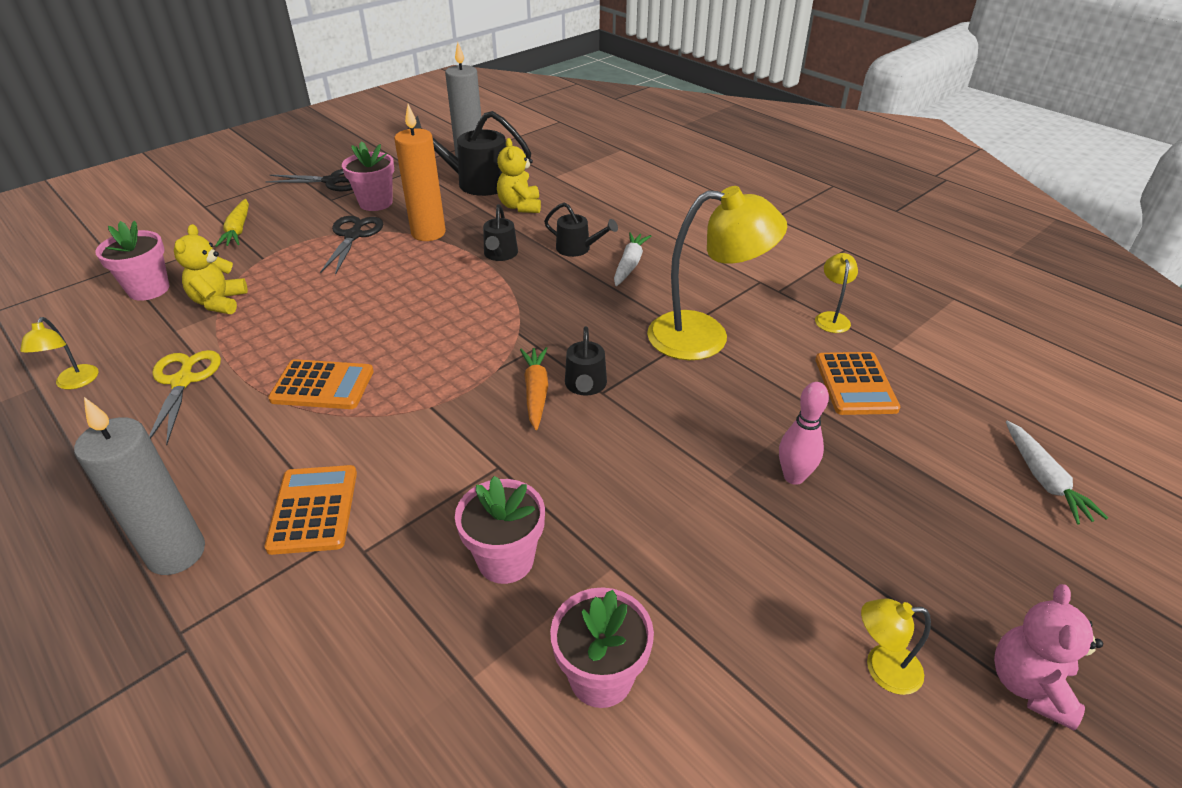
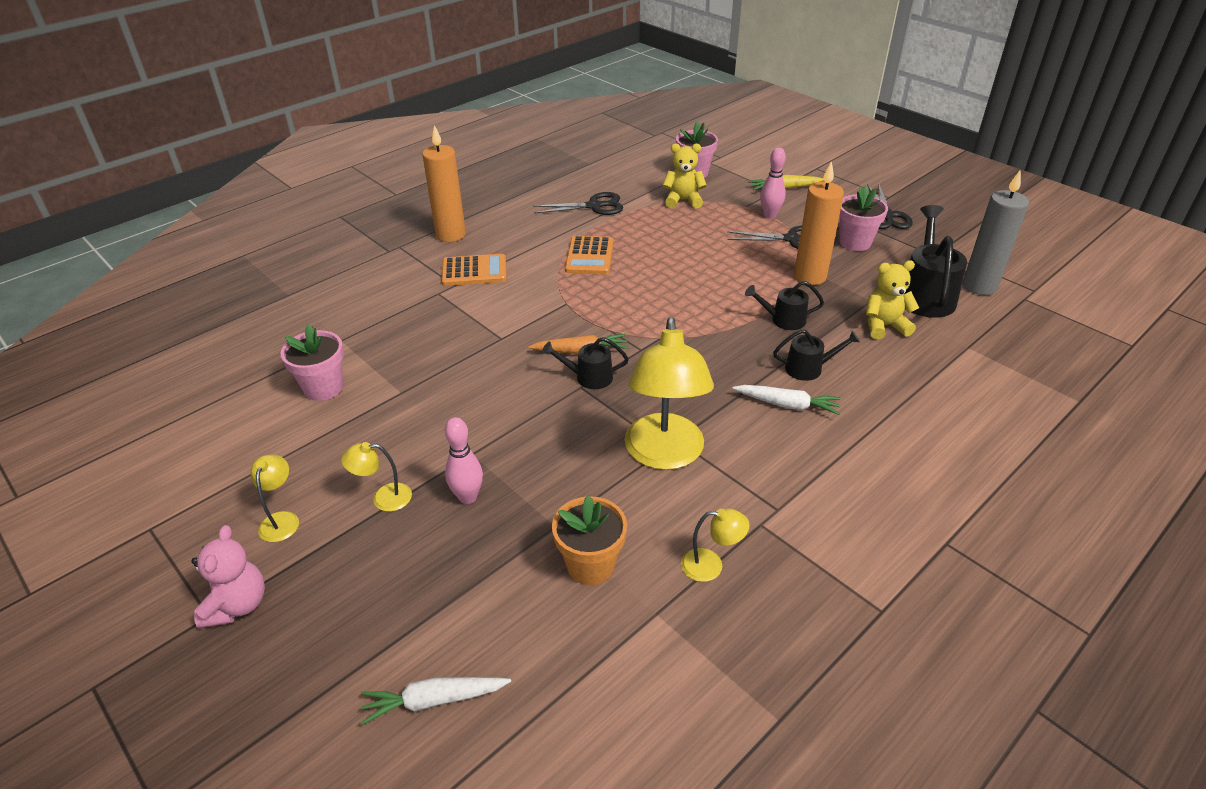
camera: 90 degrees right, 0 degrees up
(74, 383) = (592, 173): yellow lamp -> yellow lamp (383, 498)
(176, 553) = (450, 235): grey candle -> orange candle
(183, 381) = (594, 206): yellow scissors -> black scissors
(294, 244) = (769, 215): none -> pink bowling pin
(505, 560) = (418, 347): pink flower pot -> none
(578, 249) = (809, 368): black watering can -> black watering can turned 120 degrees counterclockwise
(855, 384) = (590, 565): orange calculator -> orange flower pot
(1029, 685) = (237, 605): pink teddy bear -> pink teddy bear turned 75 degrees clockwise

